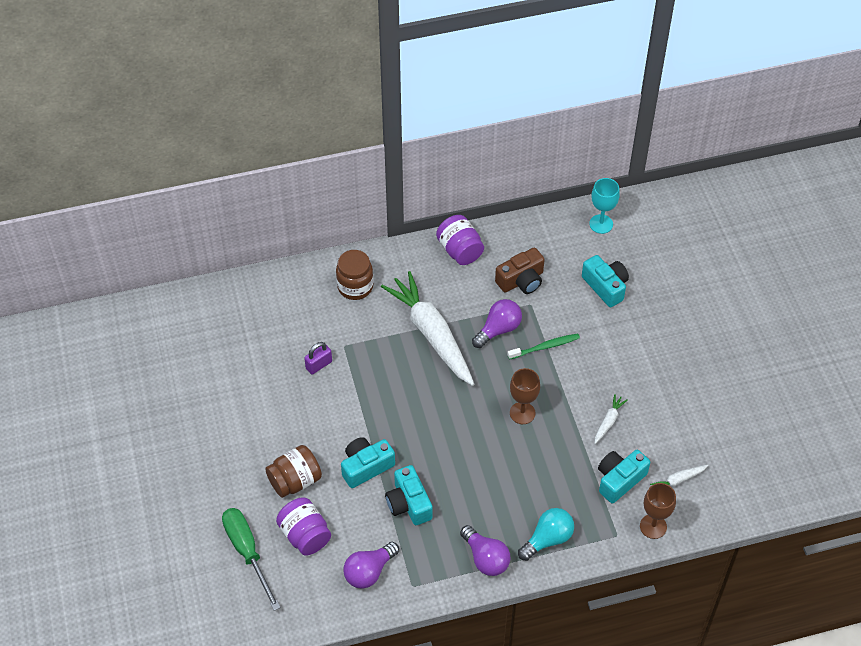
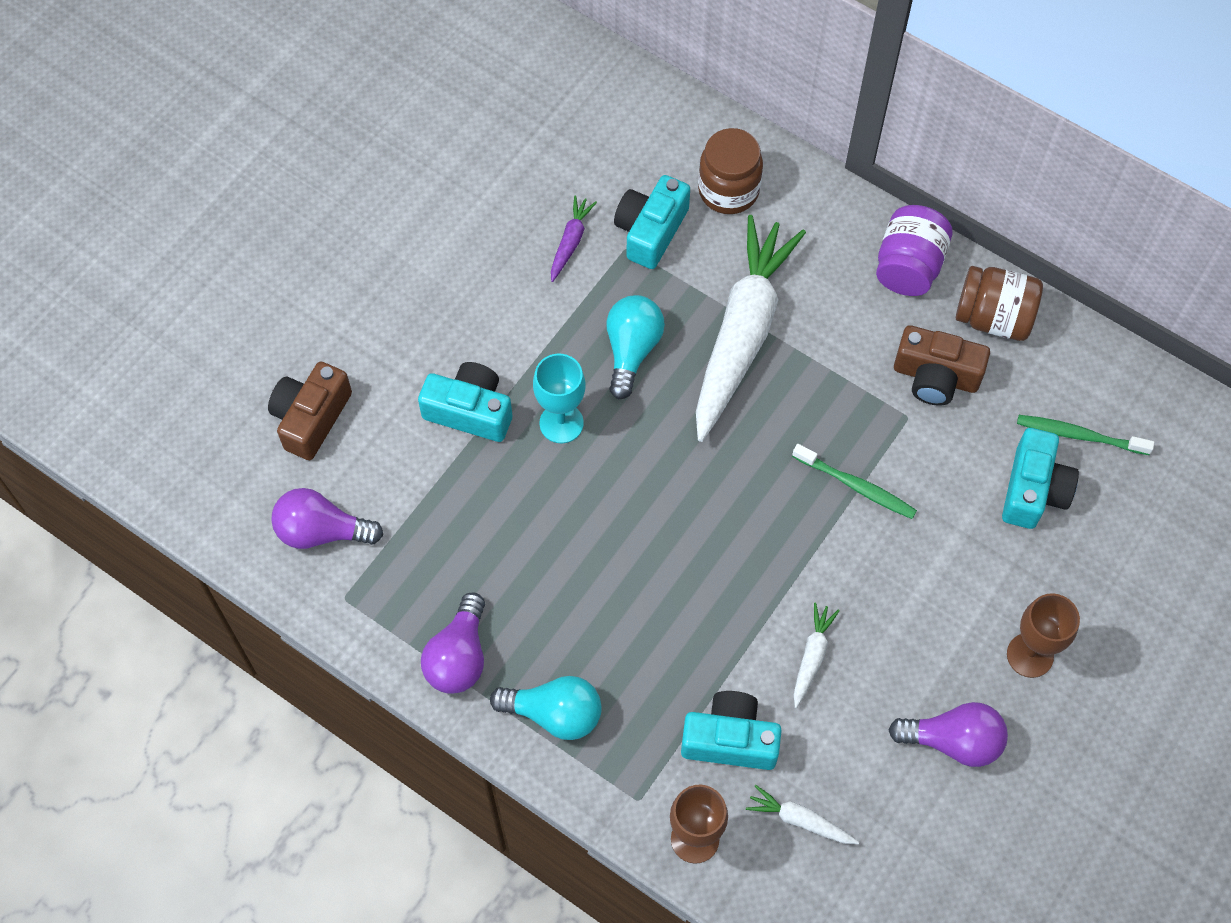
camera: 50 degrees right, 10 degrees up
(247, 552) = (234, 372): green screwdriver -> none
(295, 481) = (378, 347): brown jar -> brown jar (993, 318)
(305, 535) = (311, 418): purple jar -> brown camera
(319, 365) = (570, 242): purple padlock -> purple carrot
(398, 381) = (632, 350): none -> turquoise light bulb
(409, 503) = (460, 502): turquoise camera -> turquoise camera (651, 231)
(498, 329) = (828, 408): purple light bulb -> purple light bulb (953, 741)
(522, 413) = (723, 536): brown goblet -> brown goblet (1030, 655)
(596, 252) = (1080, 435): none -> green toothbrush
(601, 224) = (1134, 406): turquoise goblet -> turquoise goblet (561, 423)
(608, 421) = (812, 656): white carrot -> white carrot turned 60 degrees counterclockwise

